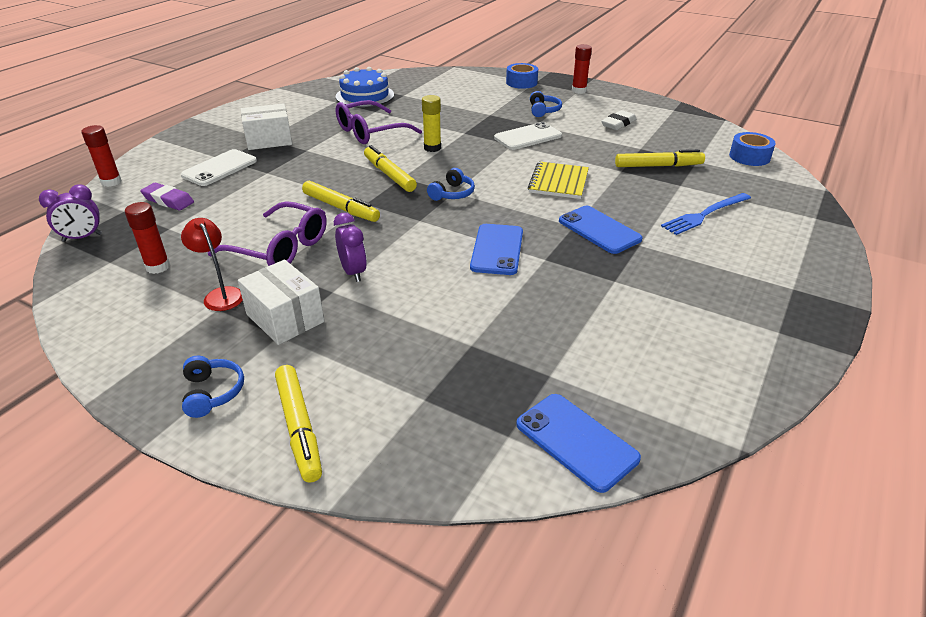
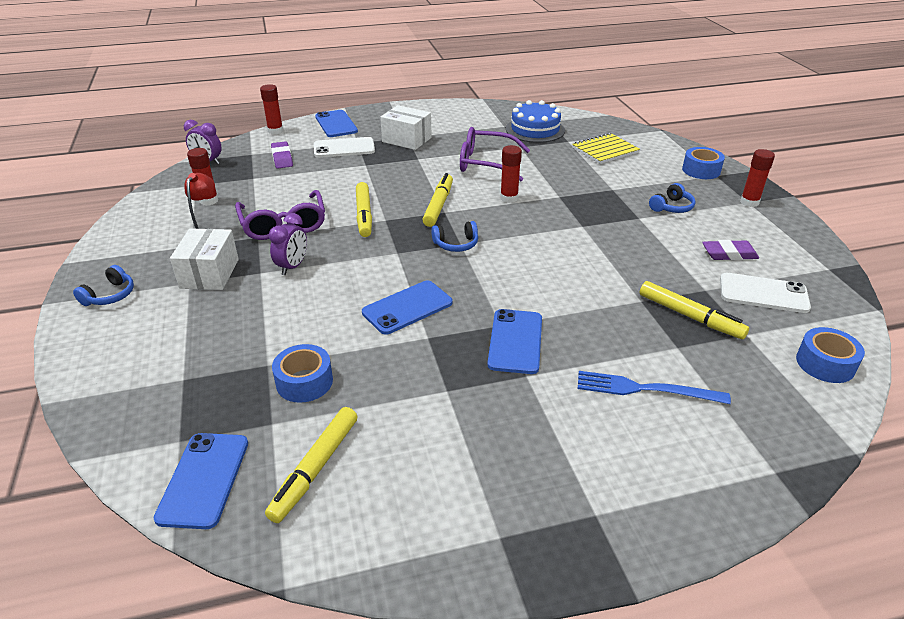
camera: 45 degrees right, 0 degrees up
(171, 153) = (336, 124): none -> blue phone
(299, 427) = (106, 346): yellow marker -> yellow marker (315, 468)
(432, 148) = (509, 198): yellow glue stick -> red glue stick
(520, 336) = (304, 382): none -> blue tape
(528, 137) = (609, 225): white phone -> white phone (763, 293)
(558, 182) = (560, 280): yellow notebook -> yellow notebook (605, 150)
(618, 124) = (729, 254): white eraser -> purple eraser

